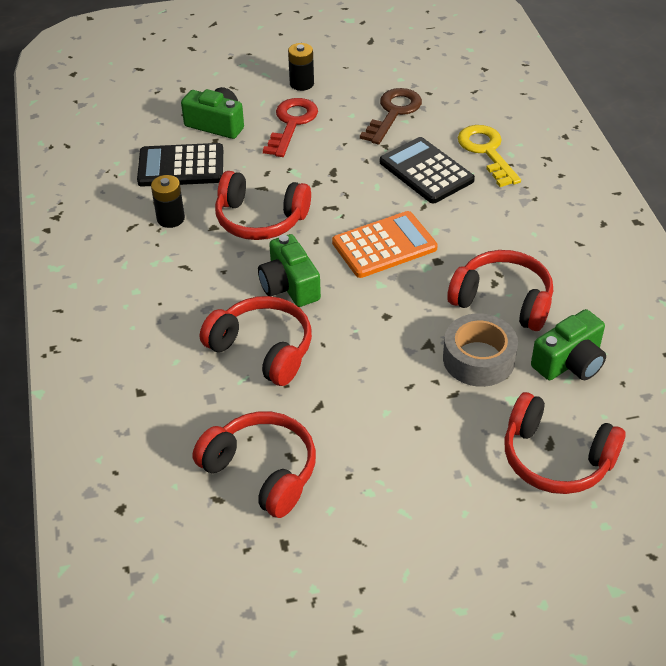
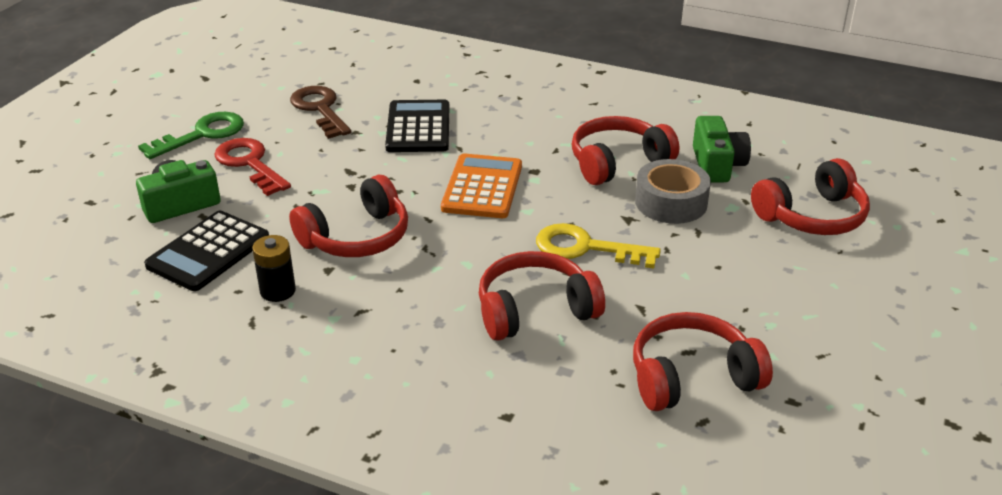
camera: 55 degrees left, 10 degrees down
(289, 285) = (469, 259): green camera -> none
(301, 84) = (202, 134): black battery -> green key
(426, 171) = (418, 127): black calculator -> black calculator turned 90 degrees clockwise
(487, 152) = (435, 92): yellow key -> yellow key (586, 248)

